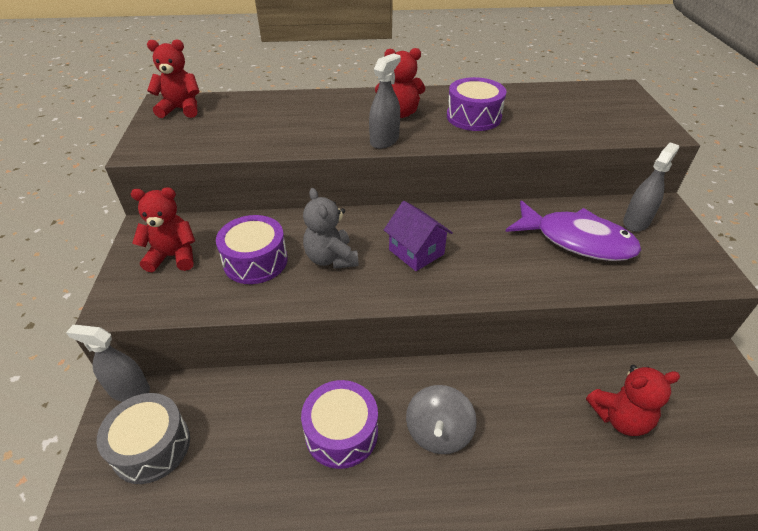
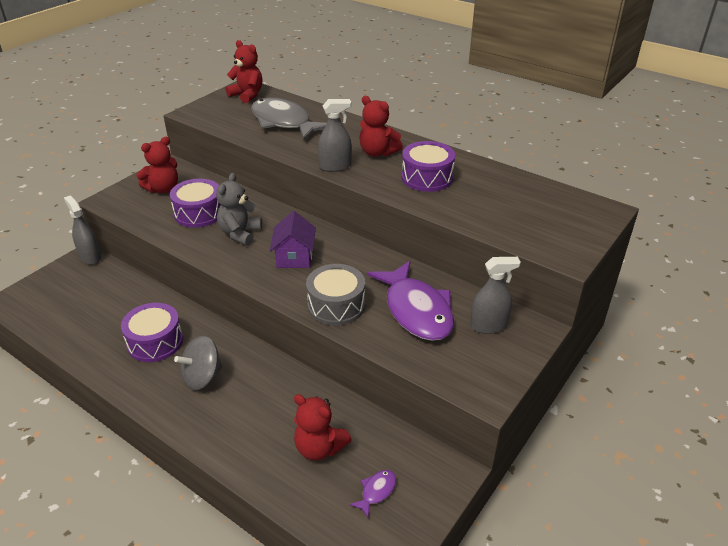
camera: 40 degrees right, 5 degrees down
(151, 446) = (69, 289): grey drum -> grey drum (336, 305)
(173, 256) = (163, 189): red teddy bear -> red teddy bear turned 105 degrees clockwise
(266, 120) = (284, 122): none -> grey fish
(704, 419) = (376, 491): none -> purple fish

